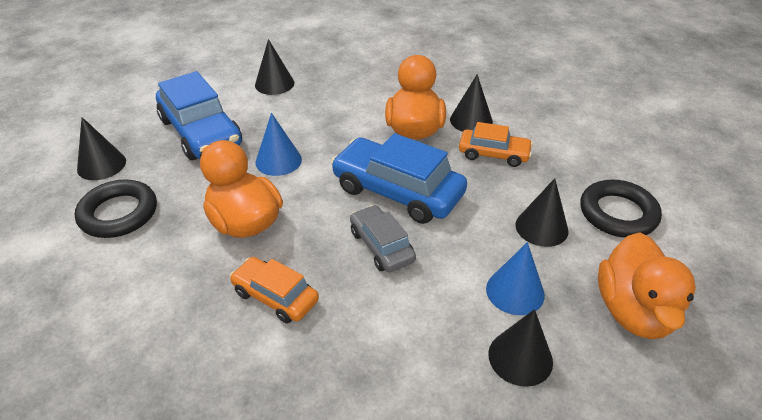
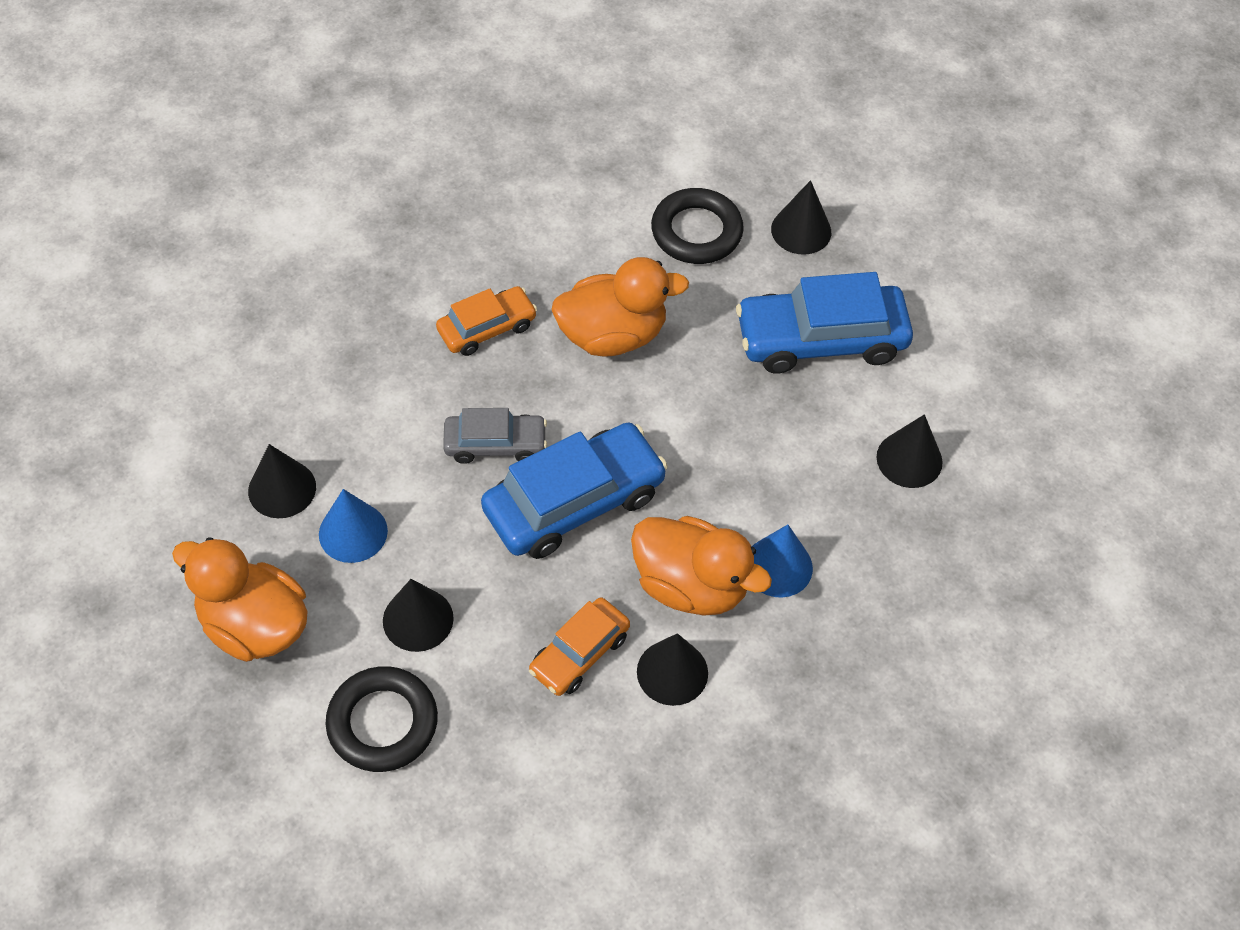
camera: 115 degrees right, 15 degrees up
(278, 161) = (710, 402): blue cone -> blue cone (778, 566)

